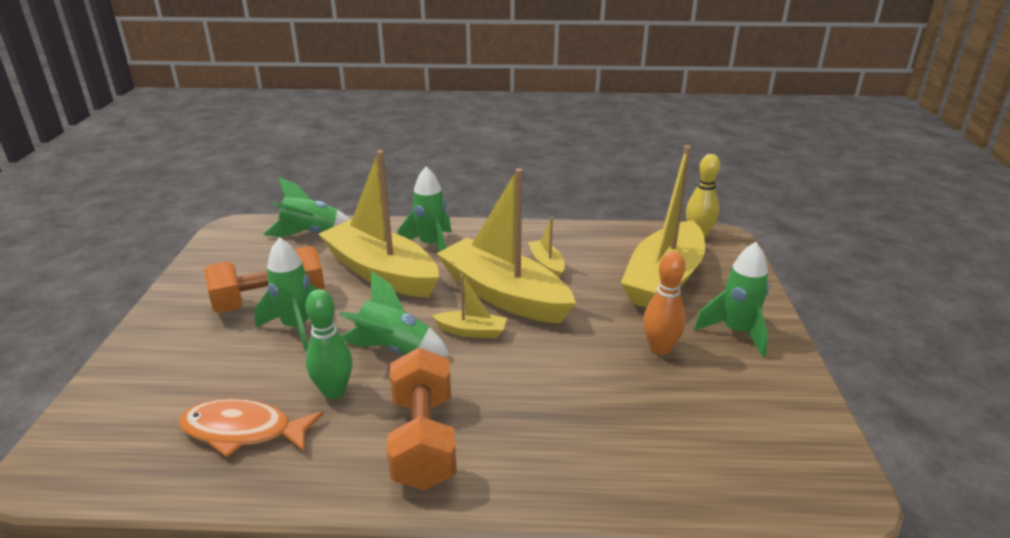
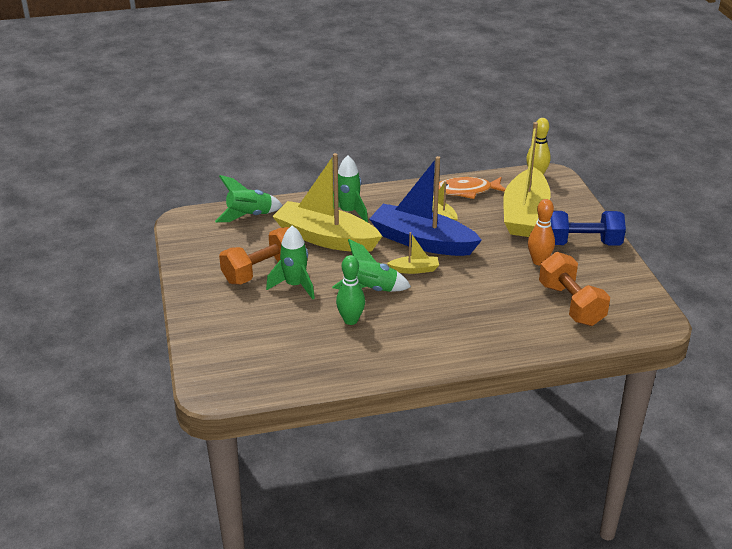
camera: 15 degrees left, 5 degrees up
(243, 431) = (312, 351): orange fish -> orange fish (467, 191)
(423, 440) = (423, 337): orange dumbbell -> orange dumbbell (571, 304)
(504, 295) = (422, 241): yellow boat -> blue boat
(736, 332) = (582, 243): green rocket -> blue dumbbell

